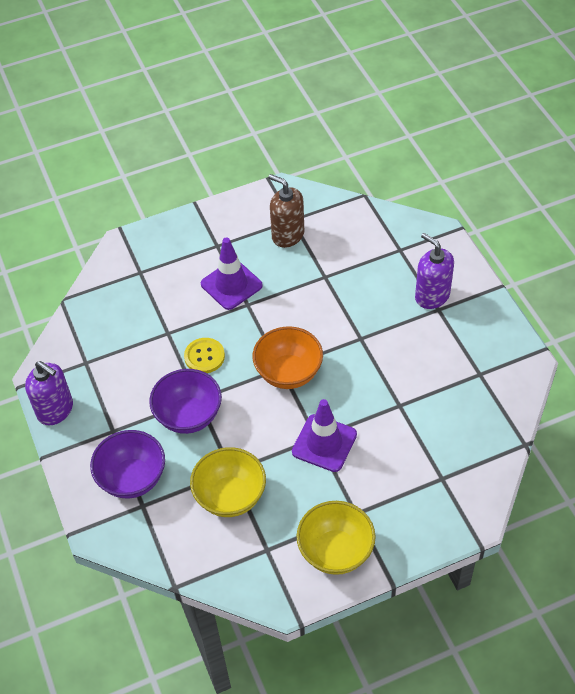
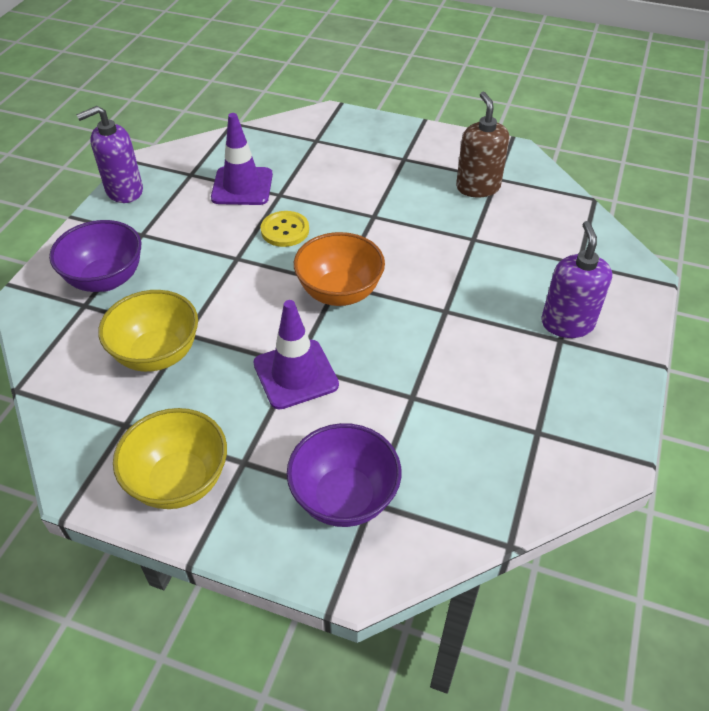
camera: 40 degrees right, 5 degrees down
(55, 410) = (124, 191): purple soap dispenser -> purple soap dispenser turned 75 degrees clockwise
(189, 416) = (212, 265): purple bowl -> purple bowl (344, 497)
(231, 285) = (378, 193): purple traffic cone -> purple traffic cone (242, 186)

